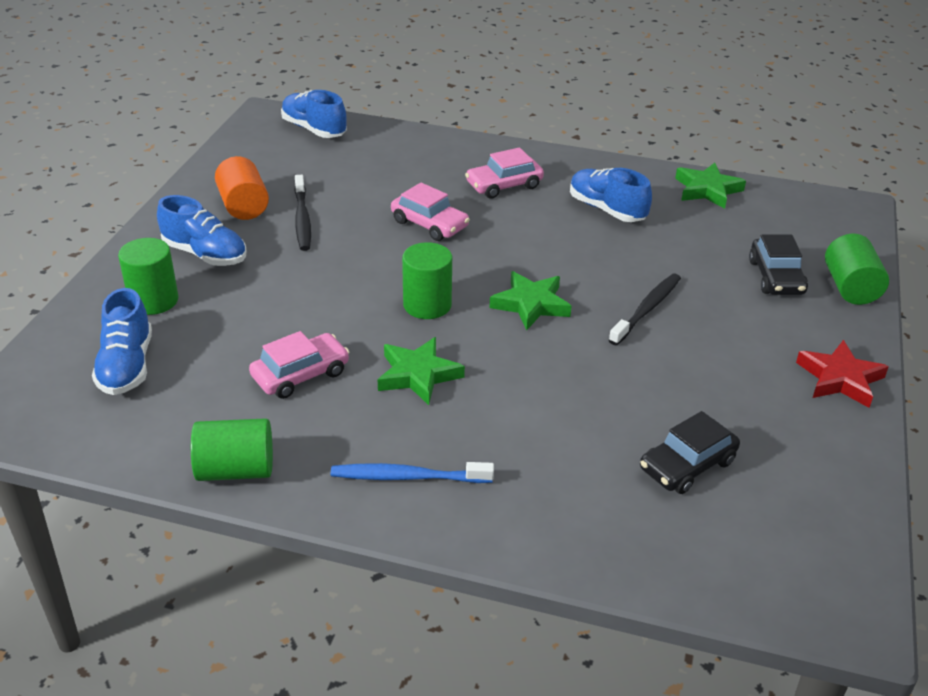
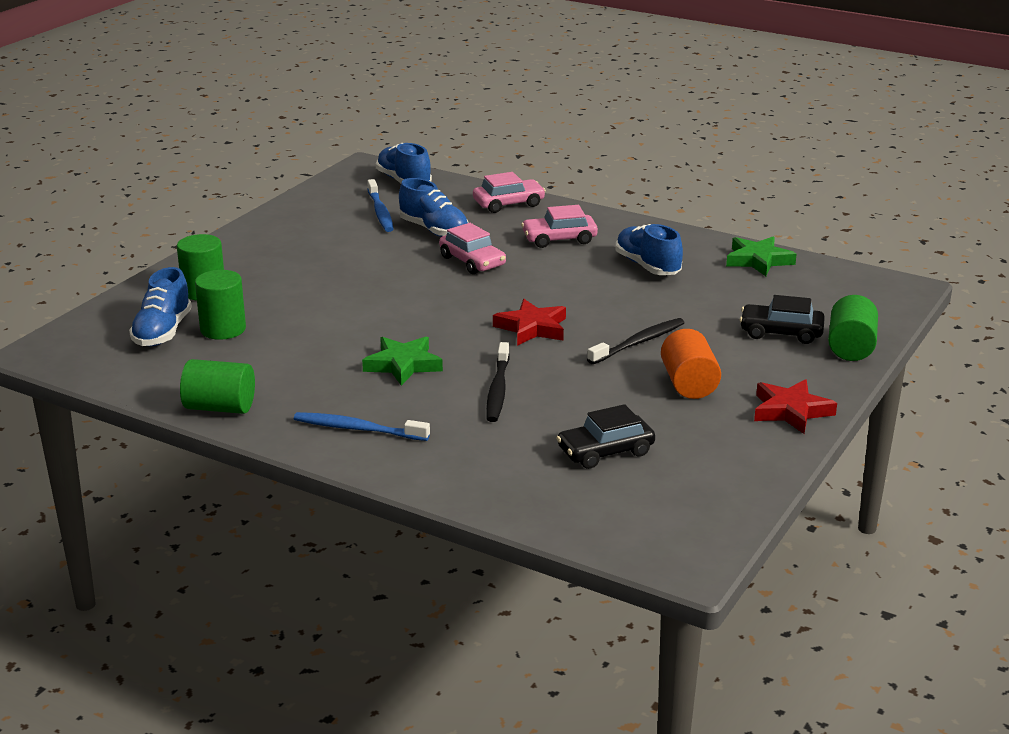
camera: 15 degrees right, 10 degrees down
(205, 254) = (262, 264): blue shoe -> blue shoe (434, 230)
(243, 206) = (311, 233): orange cylinder -> orange cylinder (689, 384)
(300, 374) = (303, 353): pink car -> pink car (508, 204)
(302, 219) = (359, 247): black toothbrush -> black toothbrush (498, 389)
(306, 171) = (380, 212): none -> blue toothbrush
(427, 305) = (438, 318): green cylinder -> green cylinder (223, 329)
(531, 304) = (532, 328): green star -> red star
(776, 277) = (781, 332): black car -> black car turned 90 degrees clockwise

